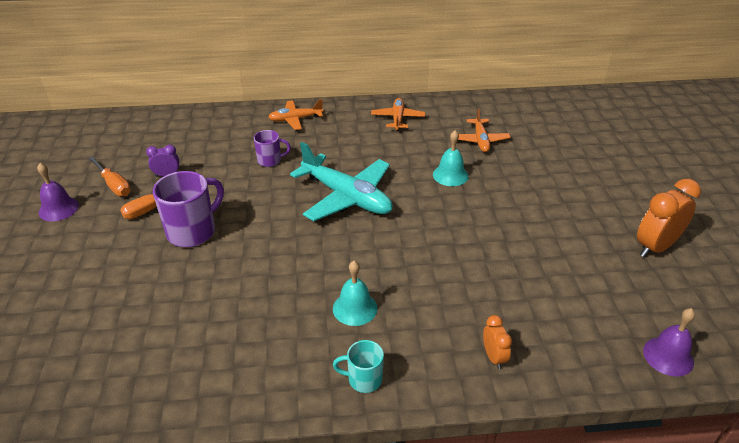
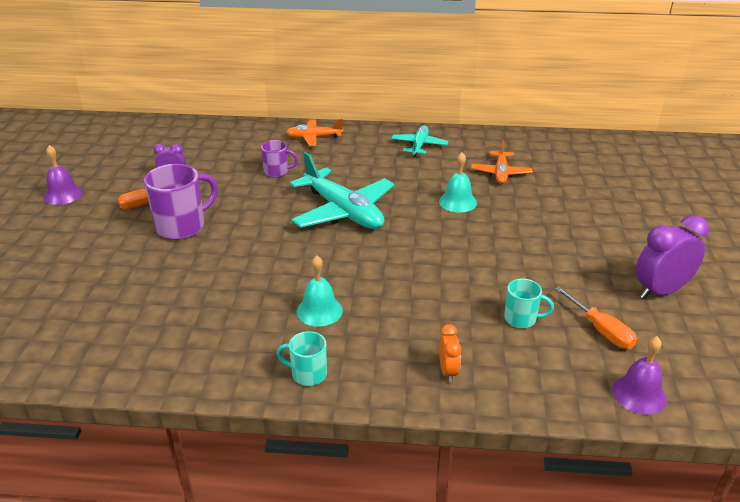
camera: 10 degrees right, 5 degrees down
(114, 185) = (120, 179): orange screwdriver -> orange screwdriver (601, 330)
(397, 119) = (419, 146): orange plane -> turquoise plane
(543, 292) = (521, 319): none -> turquoise mug
(655, 247) = (661, 291): orange clock -> purple clock

